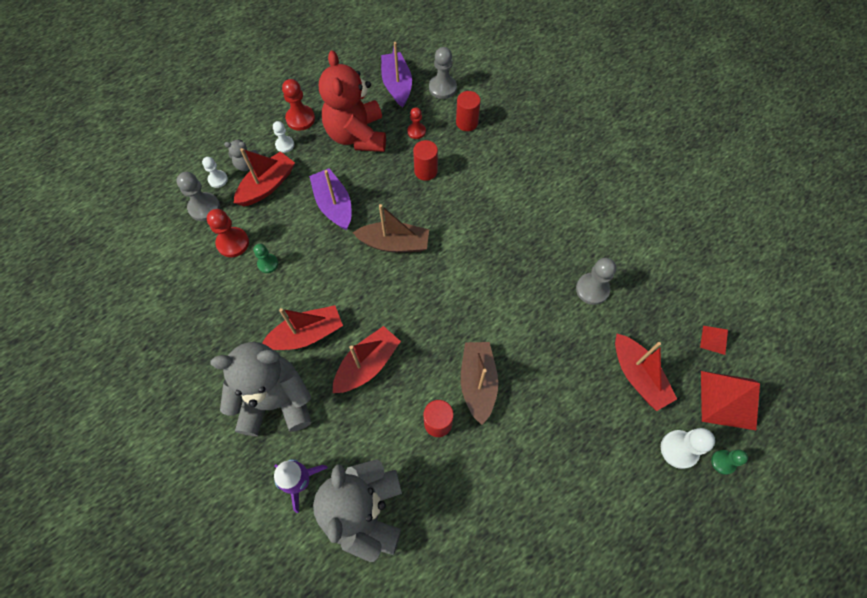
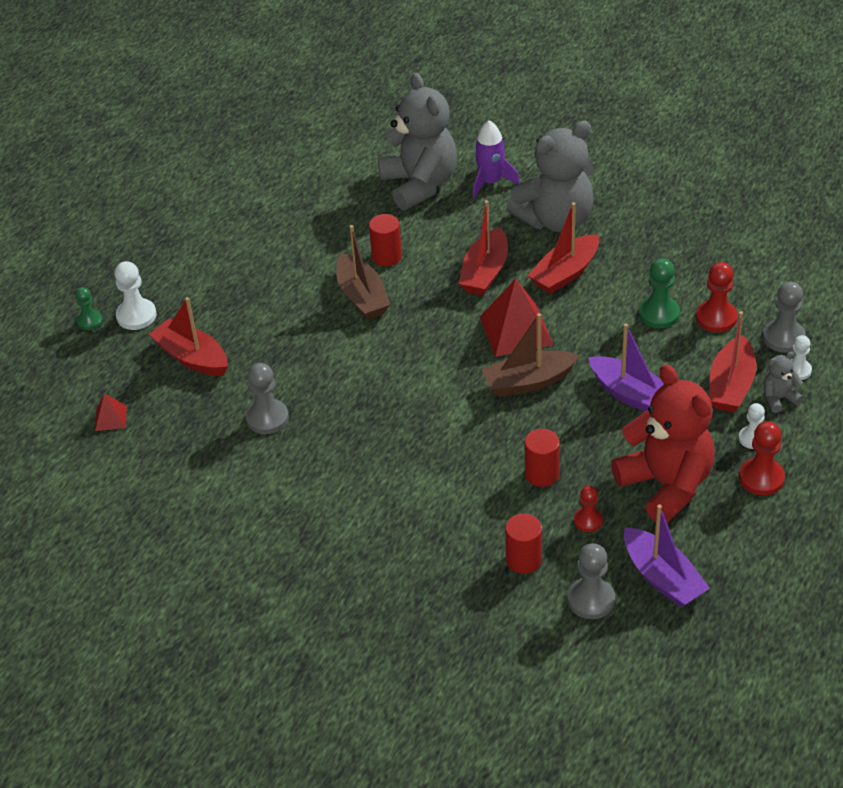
camera: 160 degrees right, 20 degrees down
(268, 264) = (659, 314): green pawn -> green pawn, size x1.58
(728, 400) = (89, 370): red pyramid -> red pyramid (516, 330)

